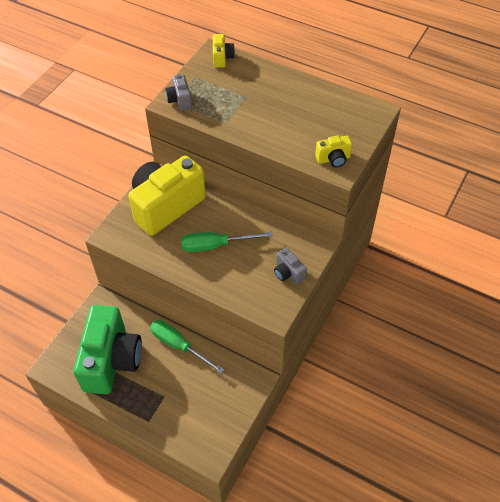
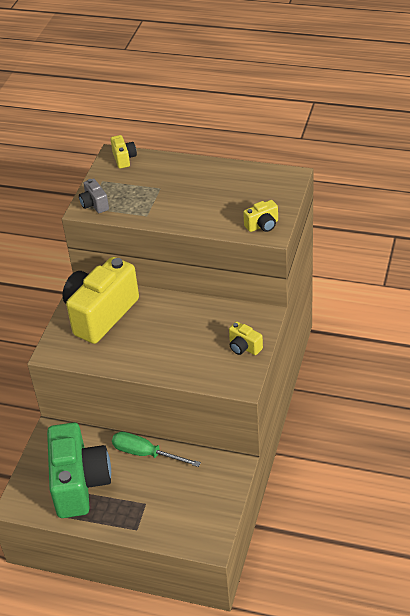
camera: 10 degrees left, 10 degrees down
(215, 245) = (163, 339): green screwdriver -> none
(288, 273) = (244, 347): grey camera -> yellow camera

